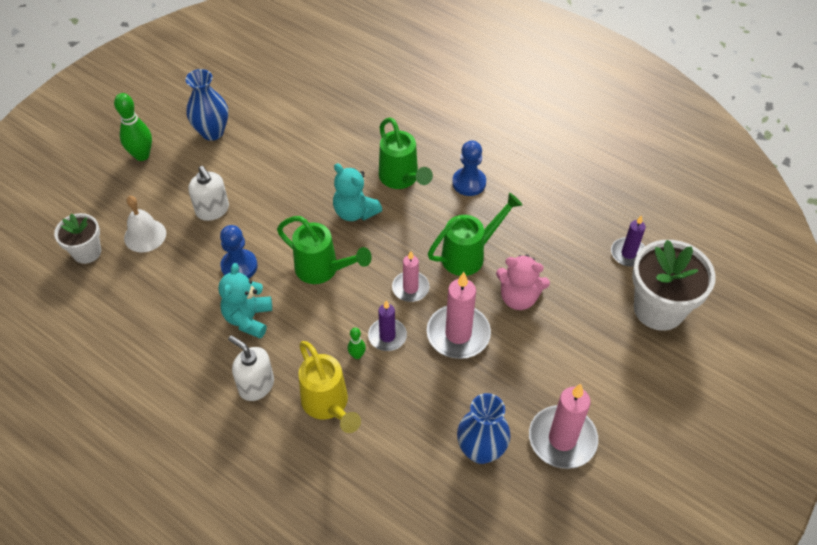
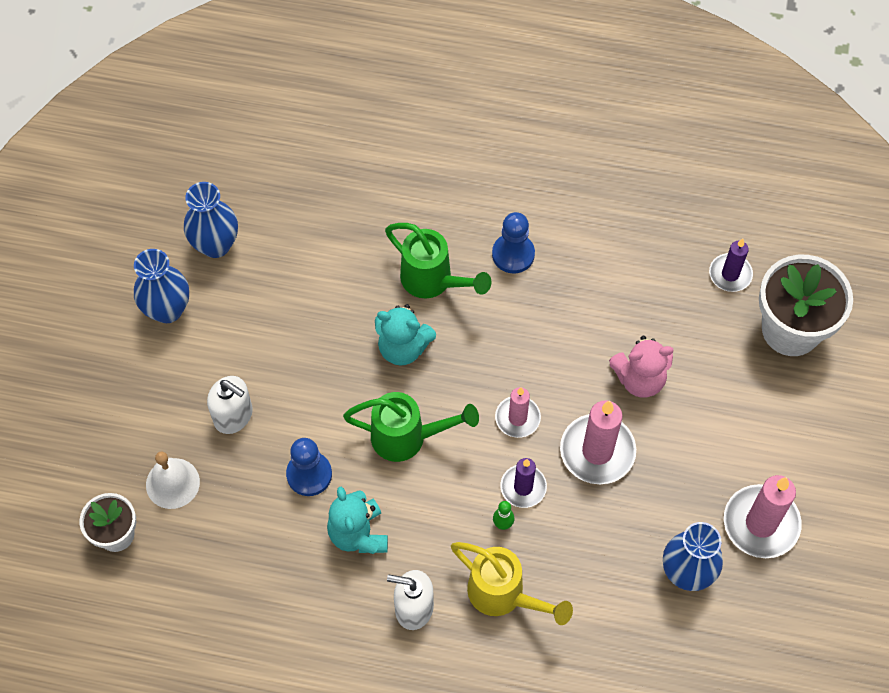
camera: 25 degrees left, 10 degrees up
(142, 155) = (99, 378): green bowling pin -> none
(268, 106) = (215, 245): none -> blue vase
(469, 255) = (561, 348): green watering can -> none

